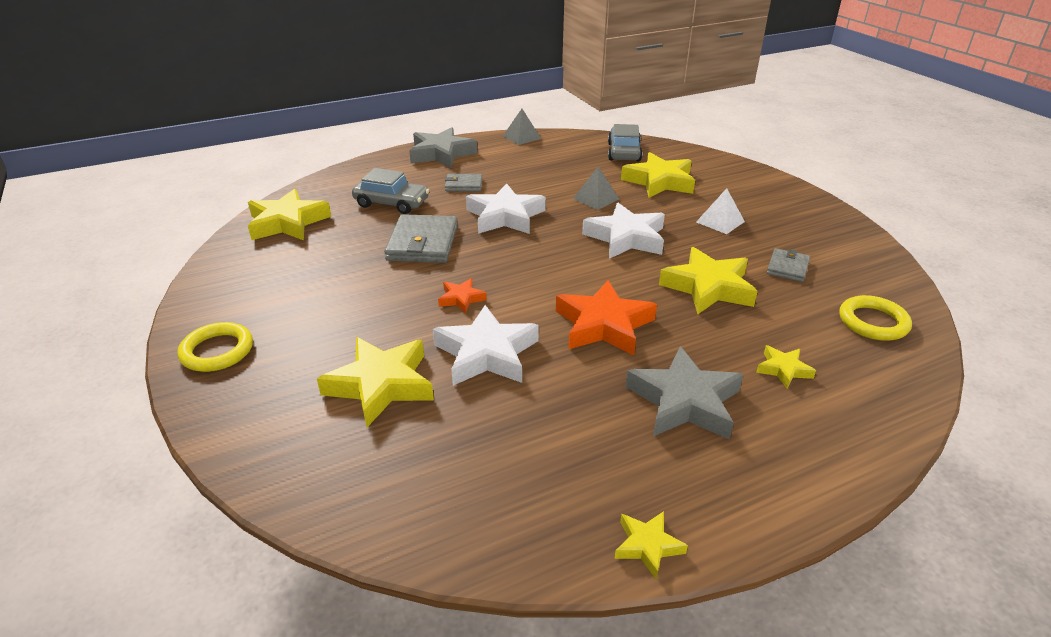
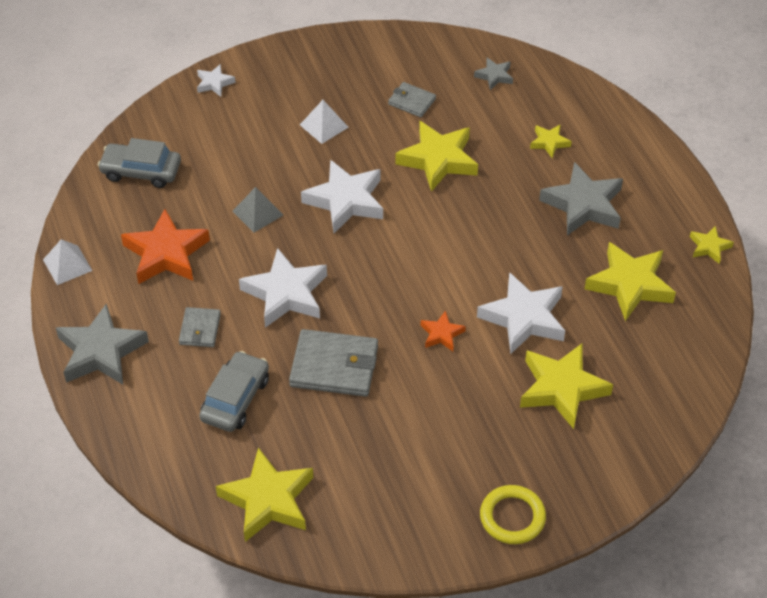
camera: 85 degrees left, 15 degrees up
(522, 137) = (67, 265): grey pyramid -> white pyramid
(603, 325) = (488, 237): orange star -> orange star (166, 253)
(659, 181) = (227, 154): yellow star -> yellow star (630, 285)
(741, 171) = (214, 83): none -> white star
(873, 322) = (494, 76): yellow ring -> grey star

